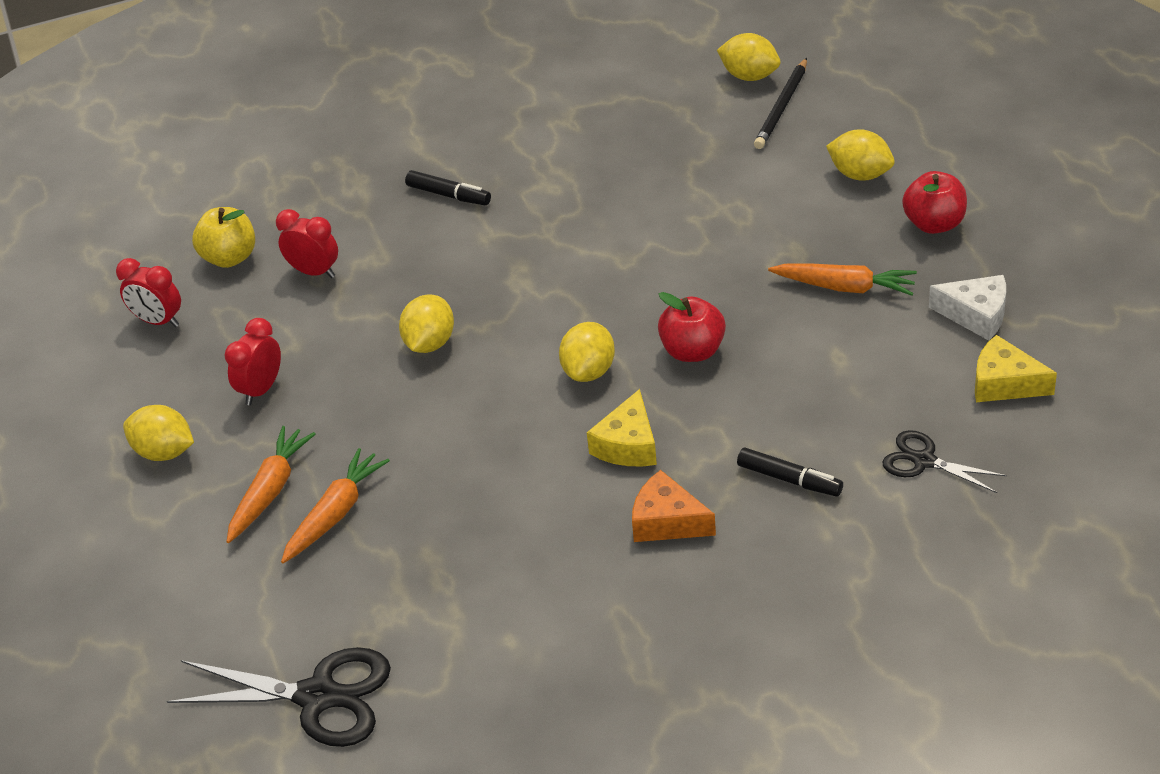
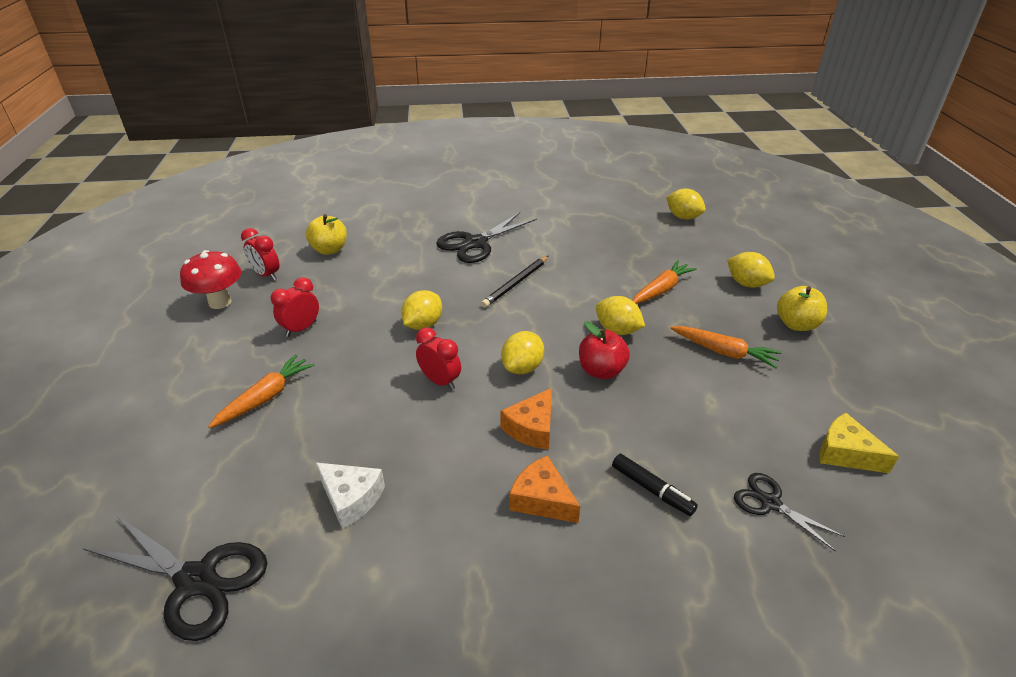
camera: 10 degrees right, 5 degrees down
(117, 379) = (220, 302): none -> red mushroom
(164, 452) = (216, 354): yellow lemon -> yellow lemon (617, 330)
(314, 272) = (374, 268): red clock -> red clock (440, 381)
(335, 514) = (299, 426): orange carrot -> orange carrot (661, 290)
(449, 195) = (475, 243): black marker -> black scissors
(628, 445) = (532, 428): yellow cheese -> orange cheese
(782, 107) = (700, 236): black pencil -> black pencil (516, 283)
(934, 224) = (796, 324): red apple -> yellow apple
(976, 315) = (824, 394): white cheese -> white cheese (351, 498)

